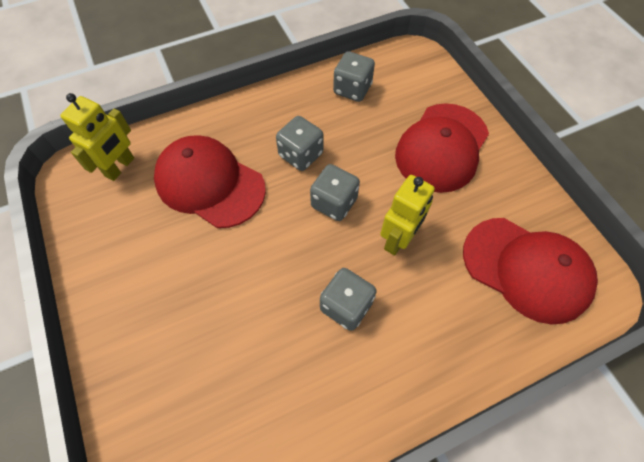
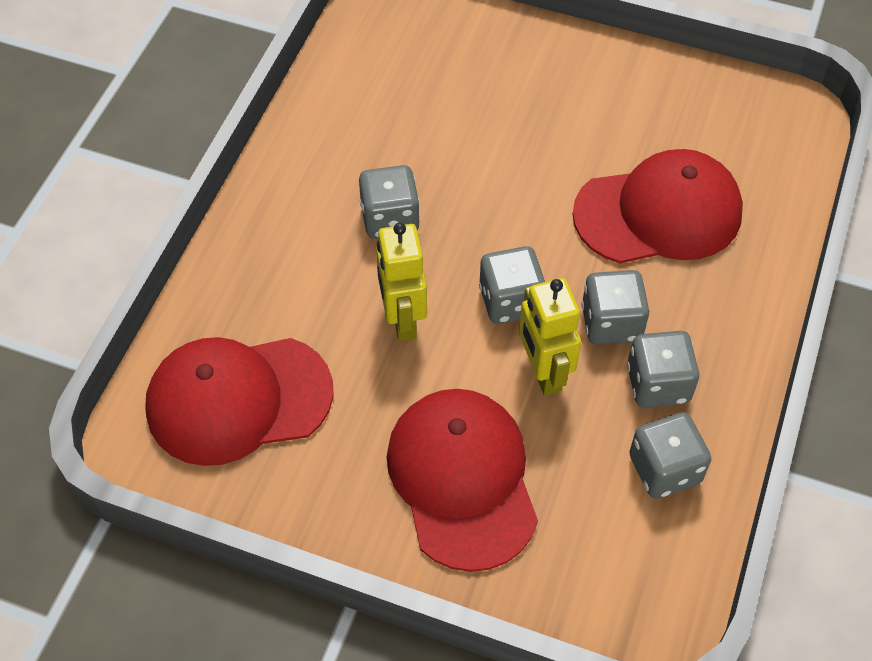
camera: 135 degrees right, 5 degrees down
(120, 167) = (765, 154): yellow robot -> yellow robot (543, 372)
(314, 117) = (658, 384): none -> grey dice

